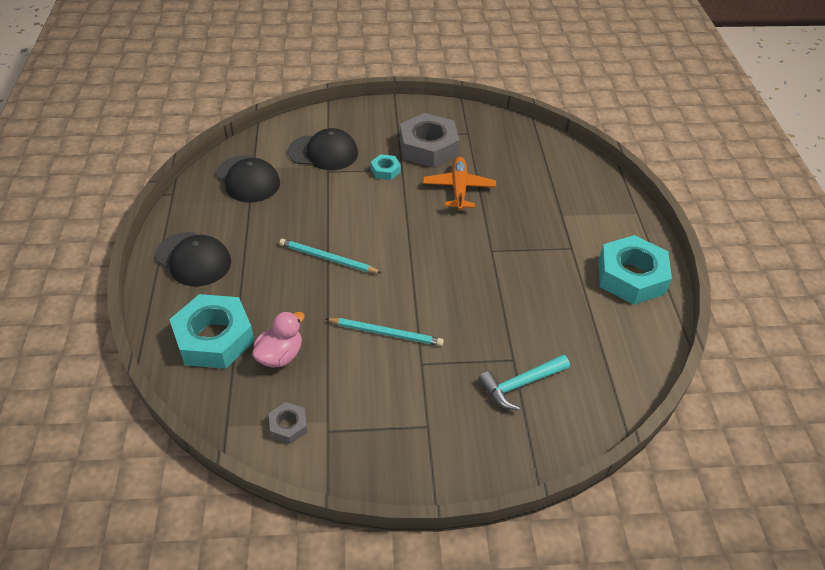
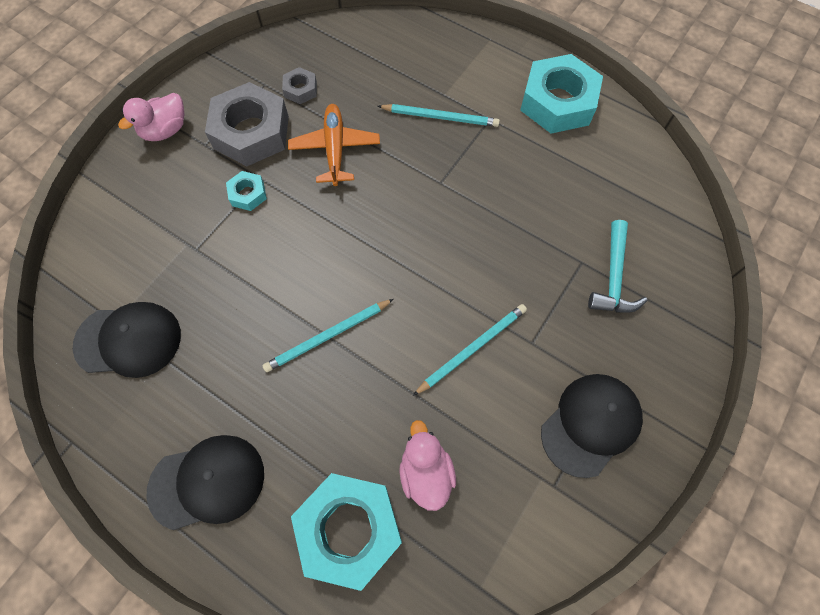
camera: 50 degrees left, 20 degrees up
(288, 426) = (523, 522): grey nut -> grey nut (300, 90)
(323, 152) = (161, 233): black cap -> black cap (590, 424)
(389, 115) = (165, 130): none -> pink duck
(459, 188) = (335, 149): orange plane -> orange plane turned 45 degrees clockwise
(542, 223) = (440, 117): none -> turquoise pencil

